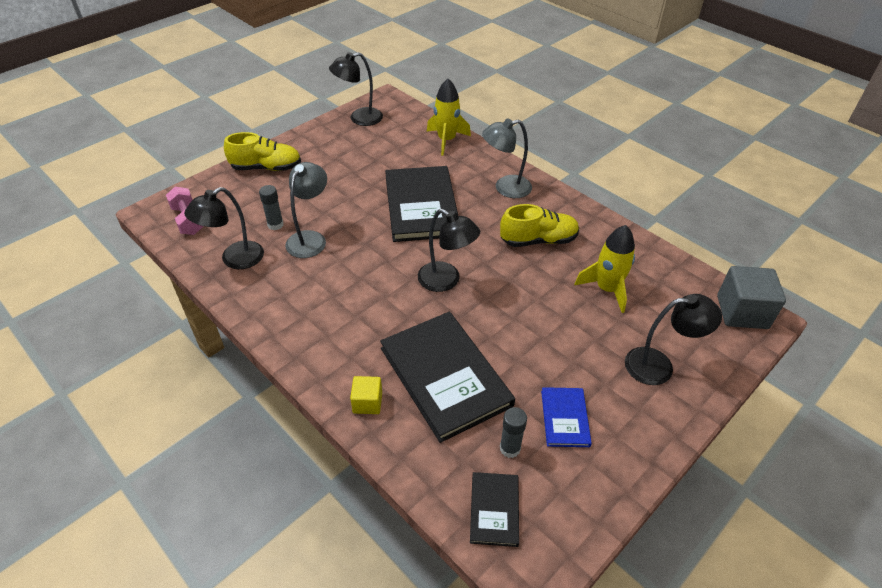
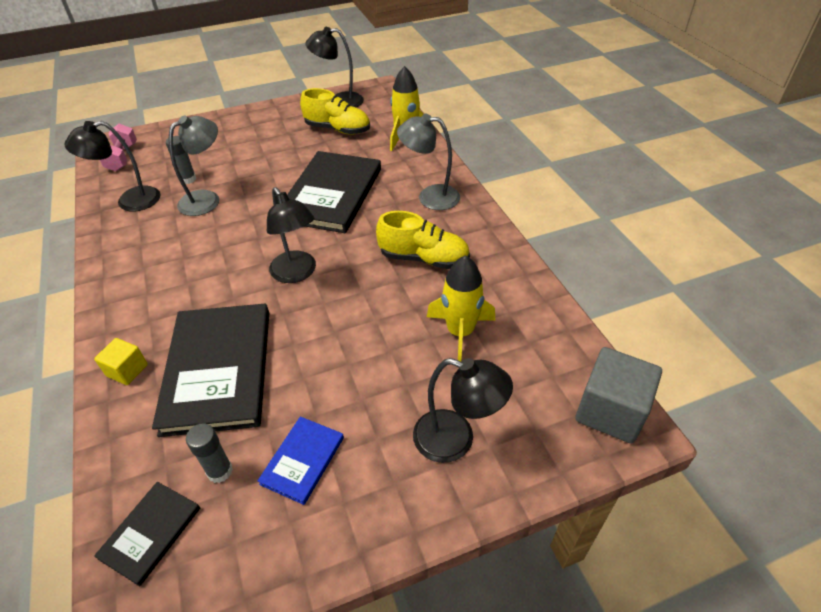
camera: 25 degrees right, 0 degrees up
(266, 168) = (222, 128): yellow shoe -> yellow shoe (337, 129)

